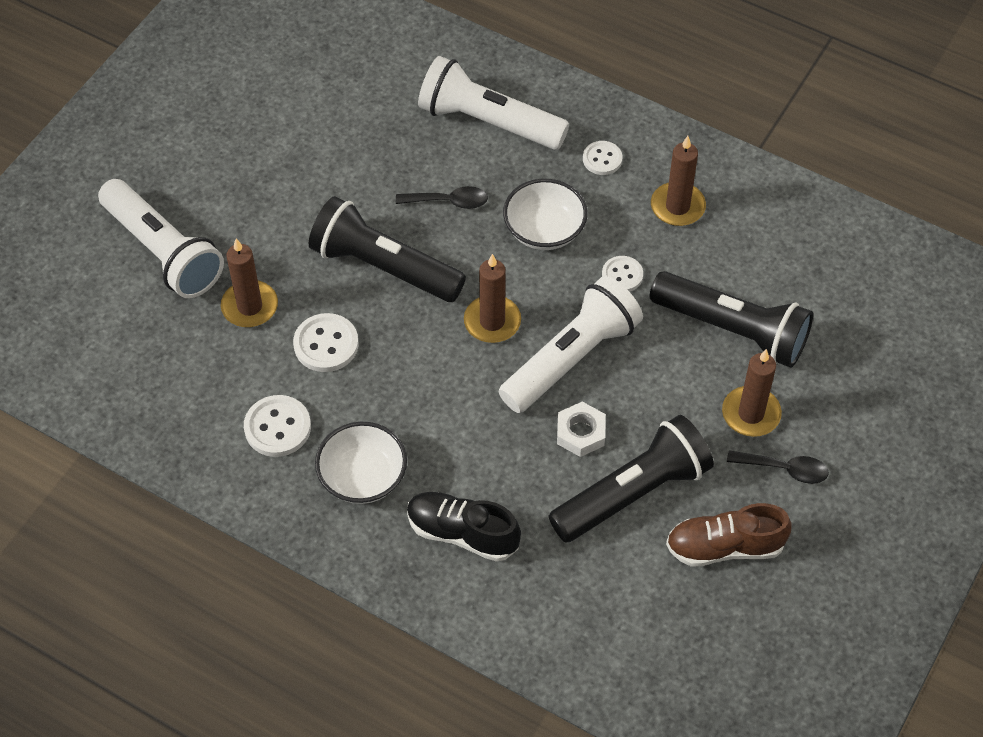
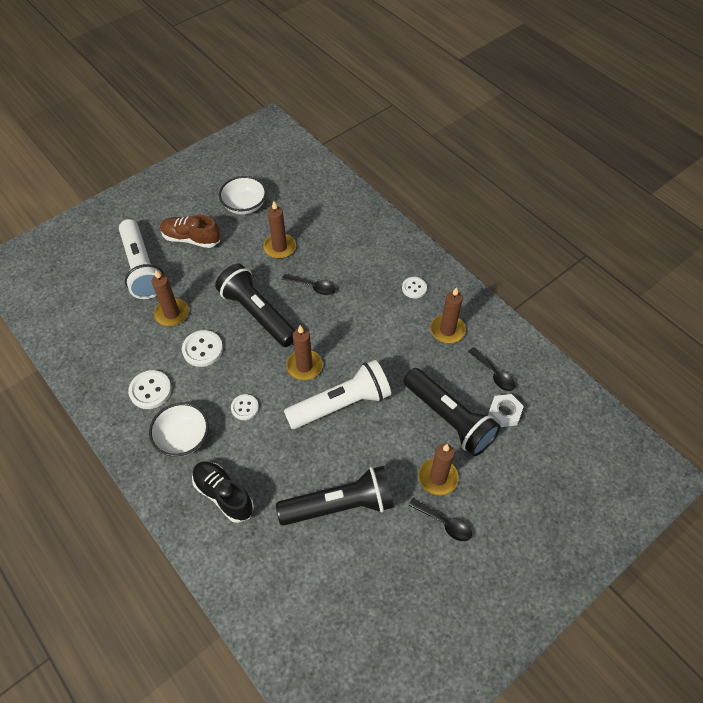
camera: 20 degrees right, 0 degrees up
(367, 156) = (279, 247): none -> brown candle
(488, 122) = (357, 247): white flashlight -> none
(544, 230) = (360, 320): white bowl -> white bowl (244, 205)
(580, 433) = (325, 454): white nut -> white nut (504, 412)
(622, 275) = (395, 362): white button -> white button (245, 407)
(725, 547) = (383, 563): brown shoe -> brown shoe (191, 239)
(770, 249) = (494, 374): none -> black spoon

